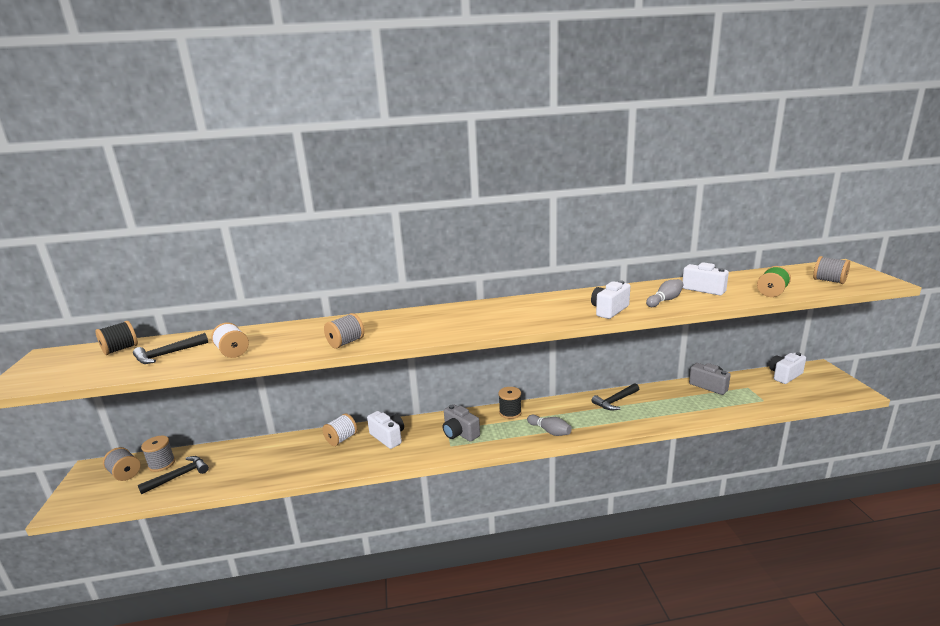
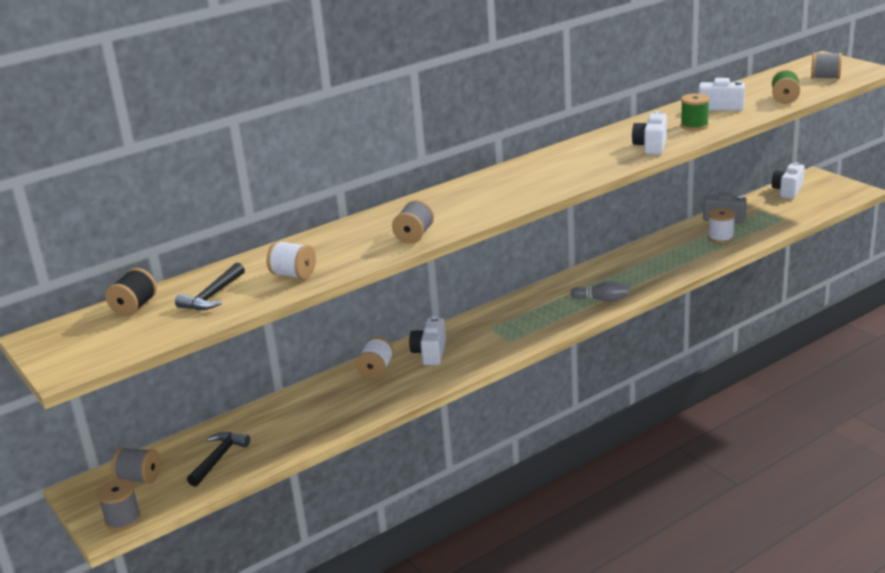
camera: 25 degrees left, 5 degrees up
(162, 464) = (175, 456): grey spool -> grey spool (123, 519)
(388, 437) = (430, 353): white camera -> white camera turned 105 degrees counterclockwise
(459, 433) = (508, 327): grey camera -> none
(510, 412) = (543, 294): black spool -> none
(615, 401) = (643, 255): black hammer -> none
(665, 300) = (694, 126): grey bowling pin -> green spool
(693, 403) = (720, 238): none -> white spool

